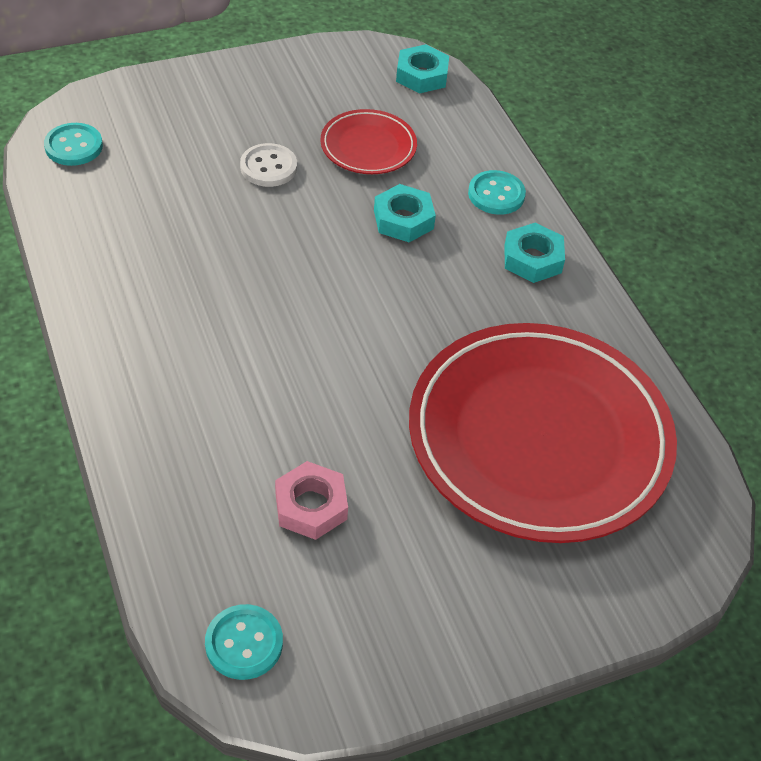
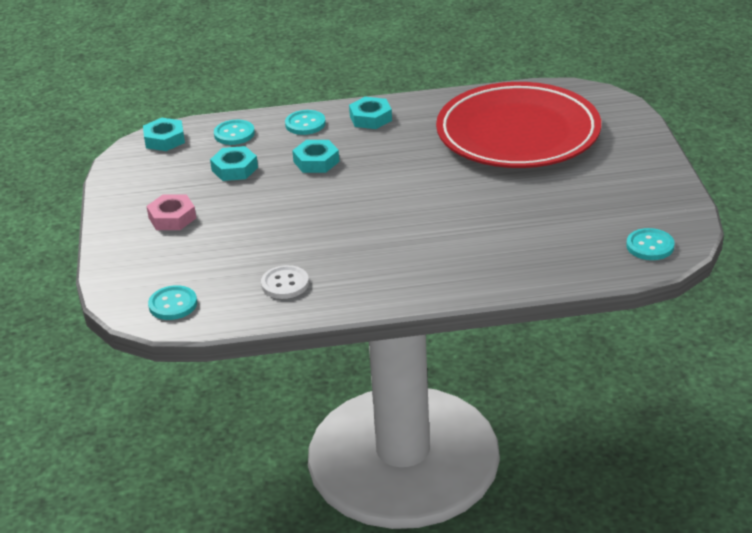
camera: 70 degrees left, 15 degrees down
(268, 167) = (238, 213): white button -> white button (285, 284)
(311, 506) = (555, 216): pink nut -> pink nut (172, 218)
(368, 147) = (234, 169): red plate -> turquoise nut
(452, 132) = (234, 134): none -> turquoise button

